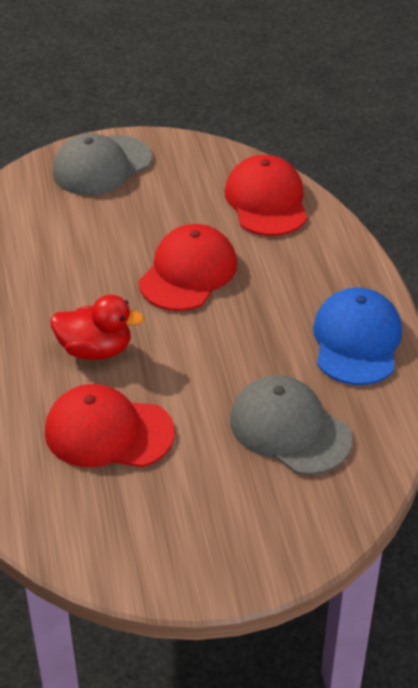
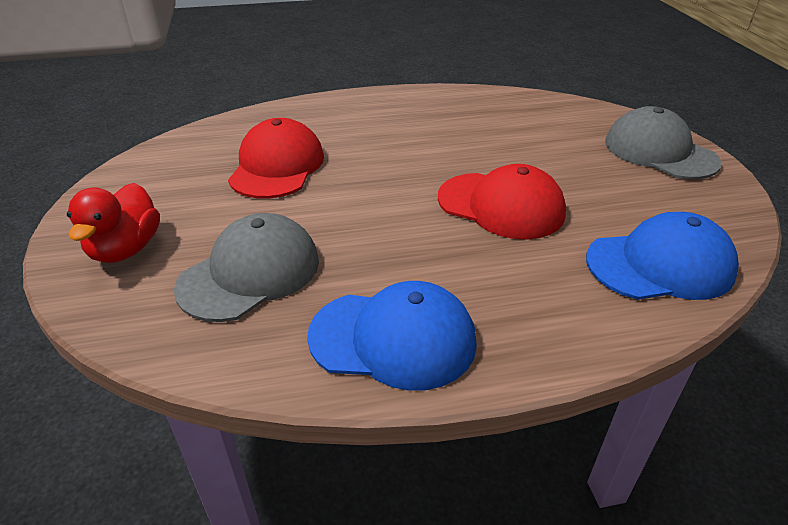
camera: 90 degrees right, 5 degrees down
(95, 350) = (381, 157): red duck -> red duck (126, 249)
(266, 201) = (660, 265): red cap -> blue cap

